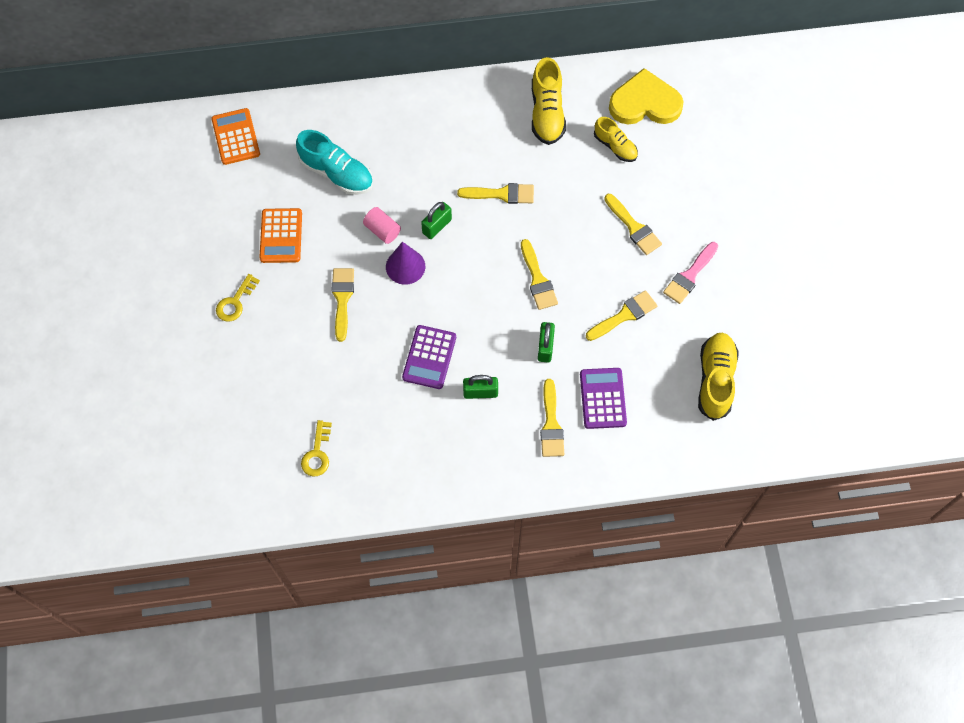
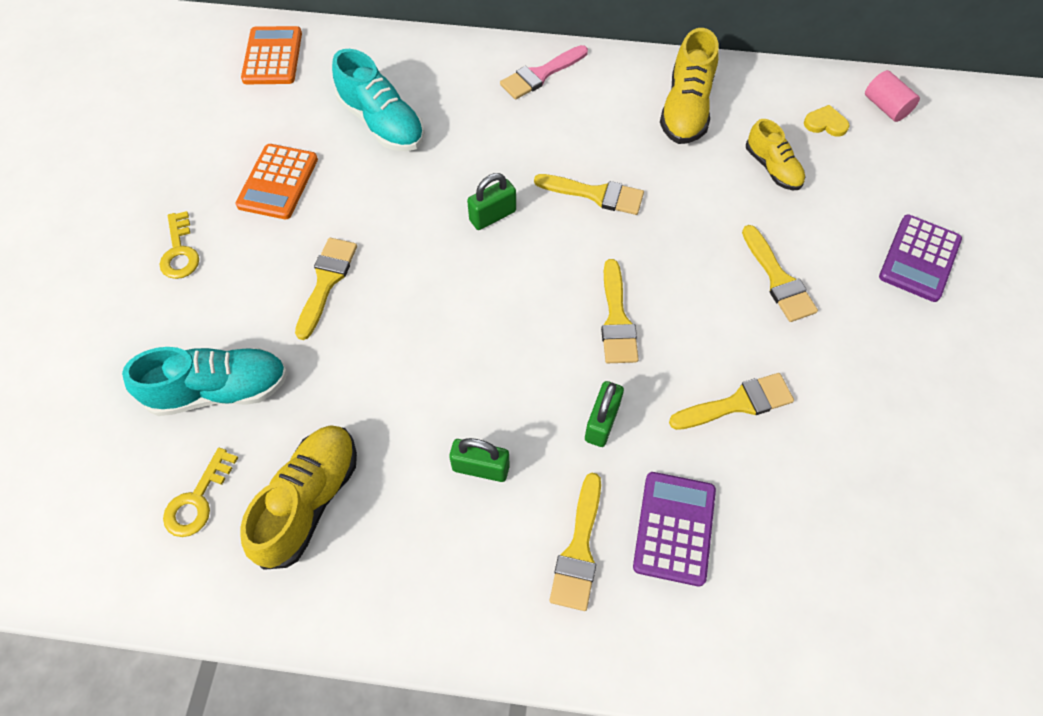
camera: 15 degrees right, 5 degrees down
(235, 302) = (180, 252): yellow key -> yellow key turned 60 degrees counterclockwise
(302, 386) = (219, 390): none -> turquoise shoe
(382, 230) = (416, 205): pink cylinder -> pink cylinder (885, 107)
(405, 266) = (430, 258): purple cone -> none
(429, 357) = (421, 394): purple calculator -> purple calculator (919, 258)
(645, 103) = (825, 123): yellow heart -> yellow heart, size x0.42
(689, 276) = (853, 368): pink brush -> pink brush (540, 75)
(715, 380) = (870, 545): yellow shoe -> yellow shoe (309, 501)

